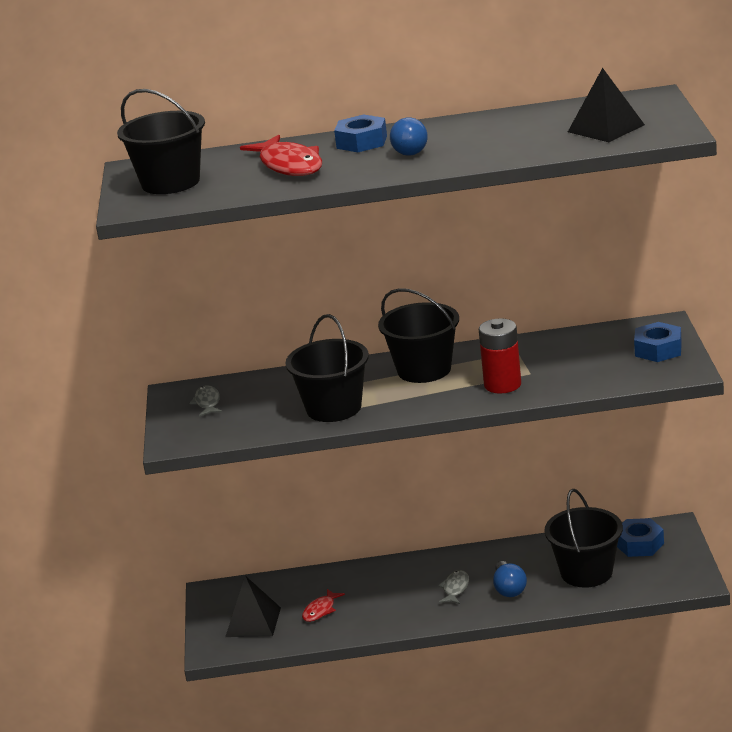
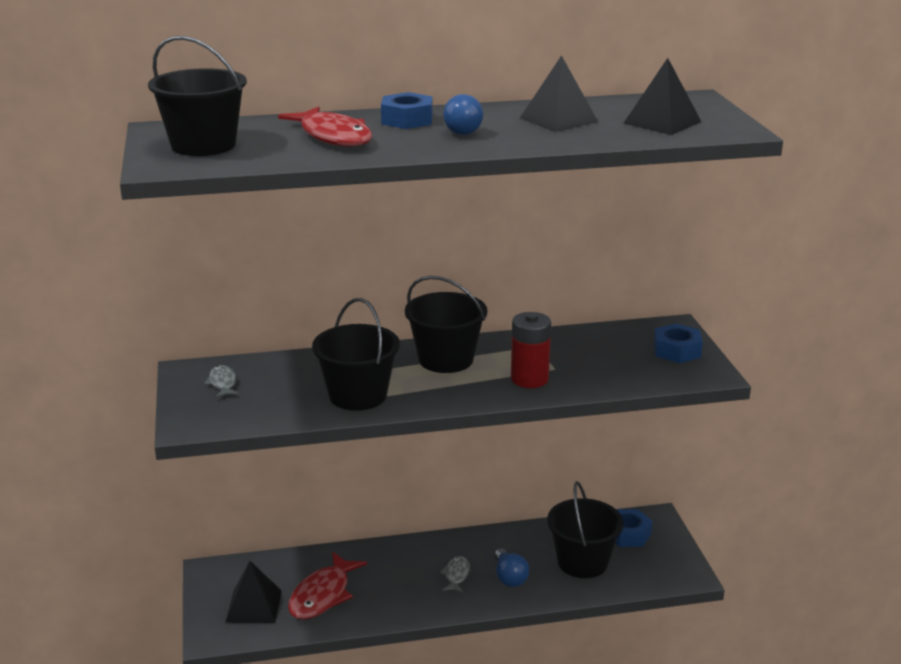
camera: 10 degrees left, 0 degrees up
(320, 610) = (322, 595): red fish -> red fish, size x1.89
(506, 132) = (558, 120): none -> black pyramid

